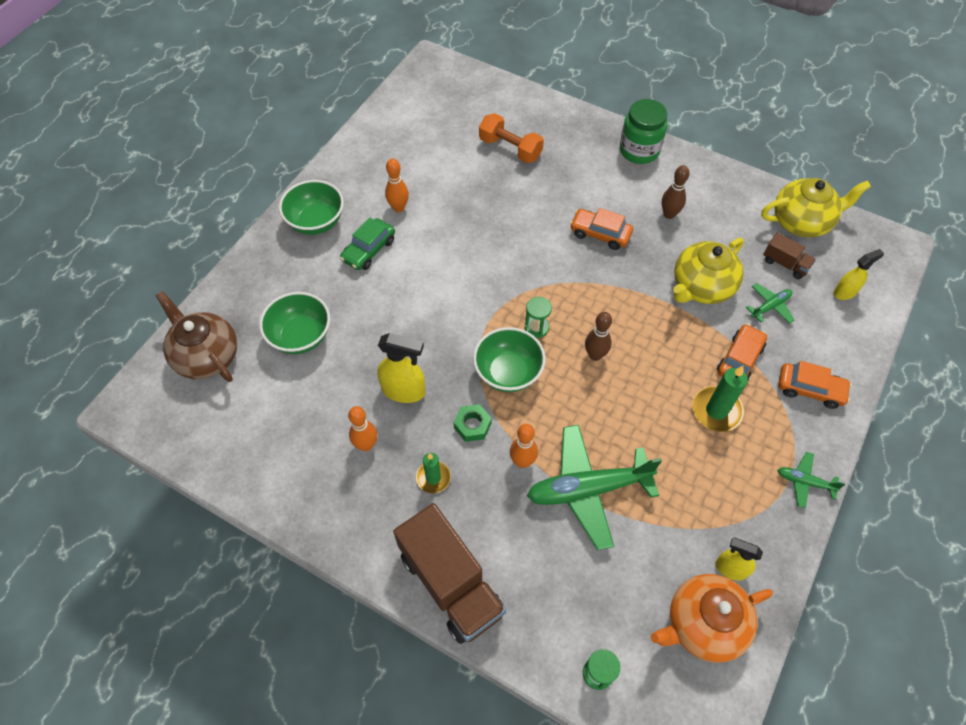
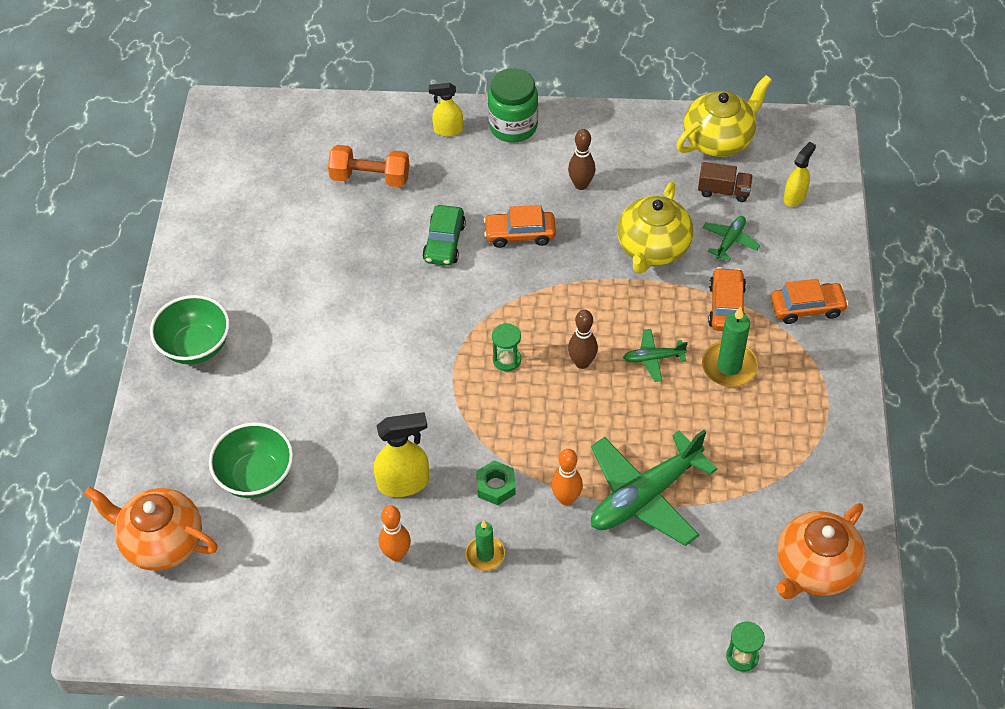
camera: 25 degrees left, 5 degrees down
(206, 356) = (161, 542): brown teapot -> orange teapot
(369, 250) = (276, 353): green car -> green car (444, 242)
(398, 208) = (282, 293): orange bowling pin -> none
(451, 583) = (560, 644): brown truck -> none
(508, 372) = (503, 418): green bowl -> none
(730, 568) = (814, 508): yellow spray bottle -> yellow spray bottle (448, 130)
(804, 482) = (843, 398): green plane -> green plane (653, 358)

